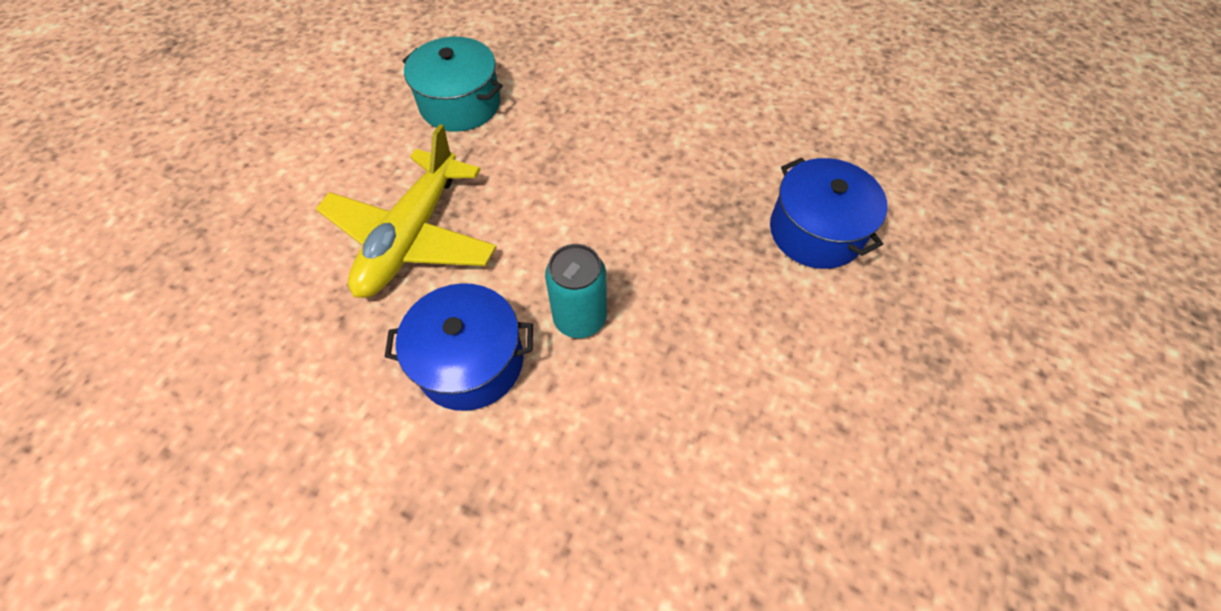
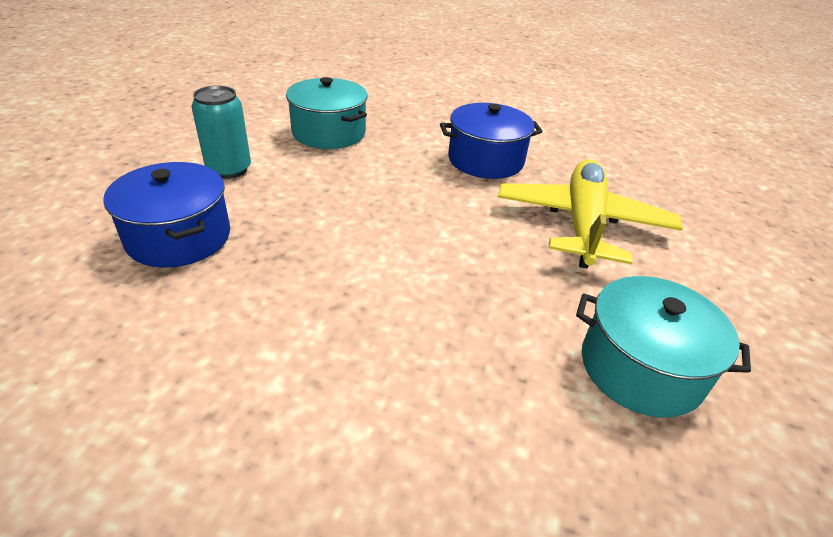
camera: 170 degrees right, 20 degrees down
(580, 318) = (413, 179): turquoise can -> turquoise can (229, 169)
(692, 443) = (329, 132): none -> turquoise pot

